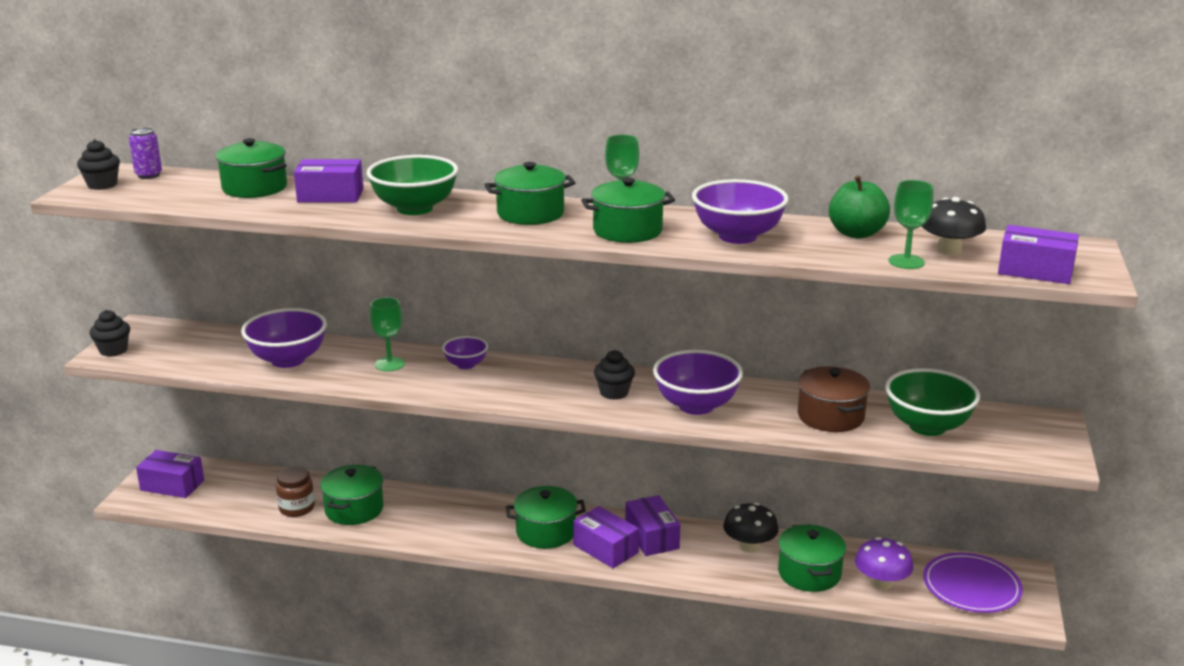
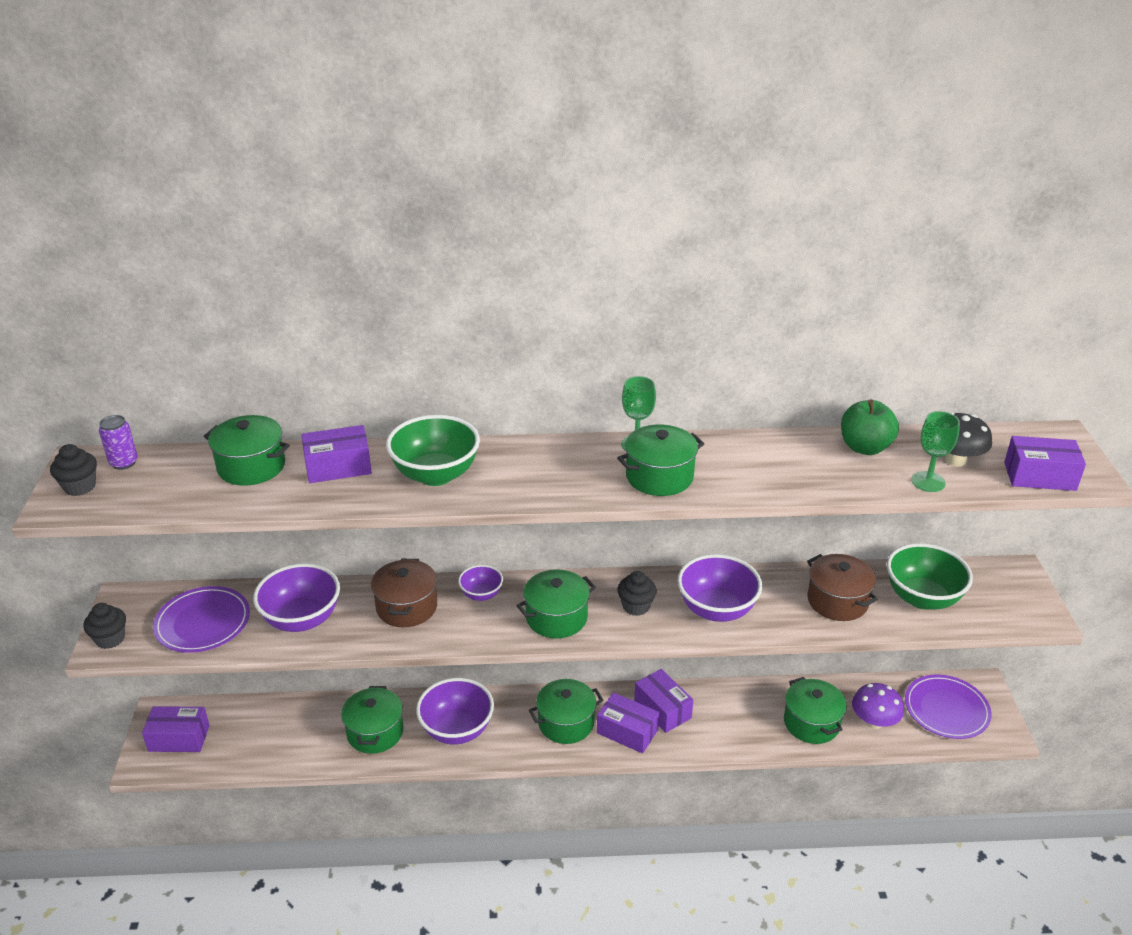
camera: 15 degrees left, 10 degrees up
(199, 350) = (203, 622): none -> purple plate
(297, 508) = (318, 742): brown jar -> none
(389, 364) = (407, 607): green goblet -> brown pot
(530, 214) = (554, 465): green pot -> green pot (556, 617)
(737, 236) = (763, 469): purple bowl -> purple bowl (457, 730)
(749, 546) = (750, 703): black mushroom -> none

